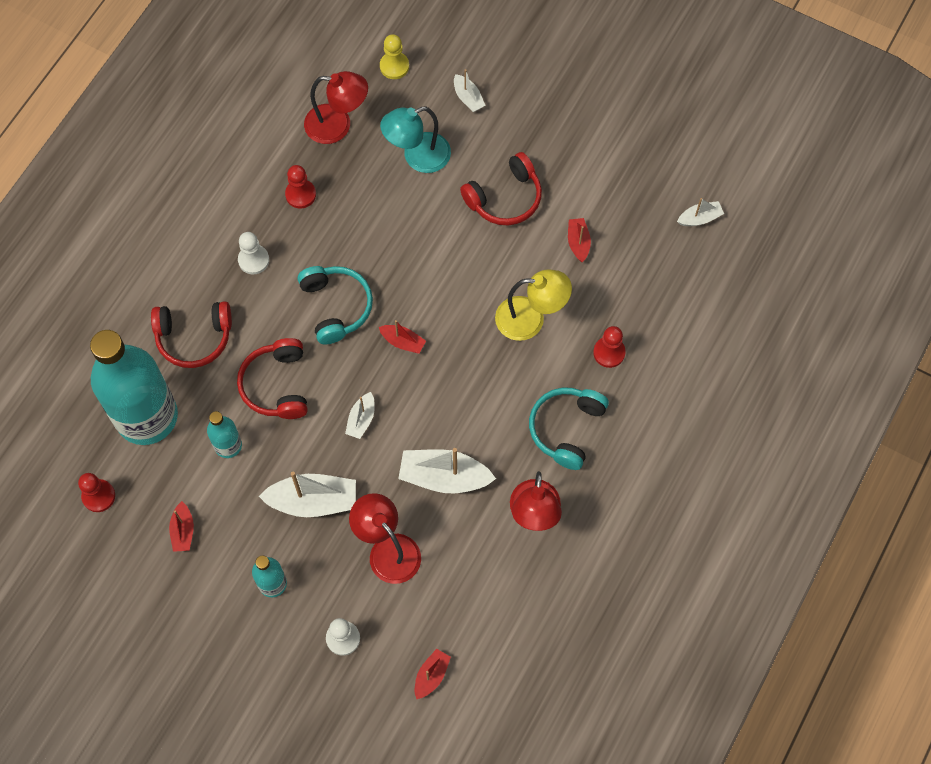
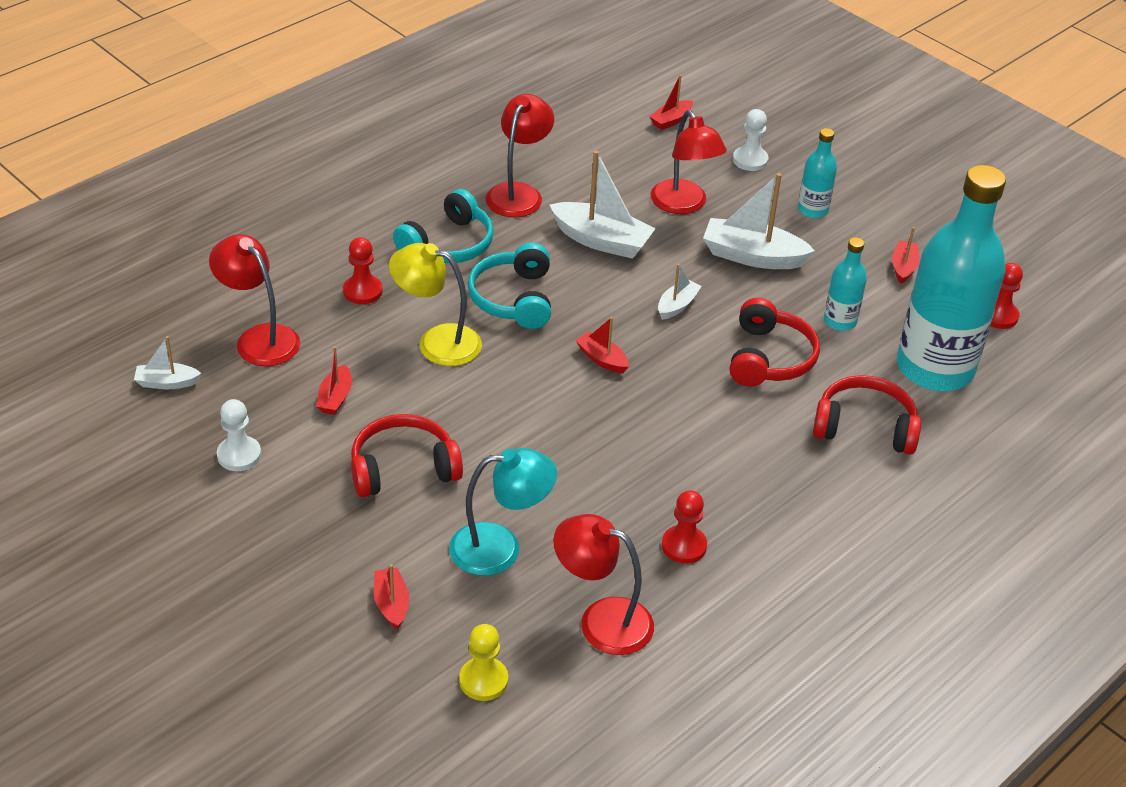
camera: 165 degrees left, 25 degrees down
(253, 260) = (769, 487): white pawn -> white pawn (239, 455)
(336, 307) = (674, 412): turquoise headphones -> turquoise headphones (514, 298)
(468, 98) = (391, 604): white boat -> red boat
(659, 280) = (259, 338): none -> red lamp

